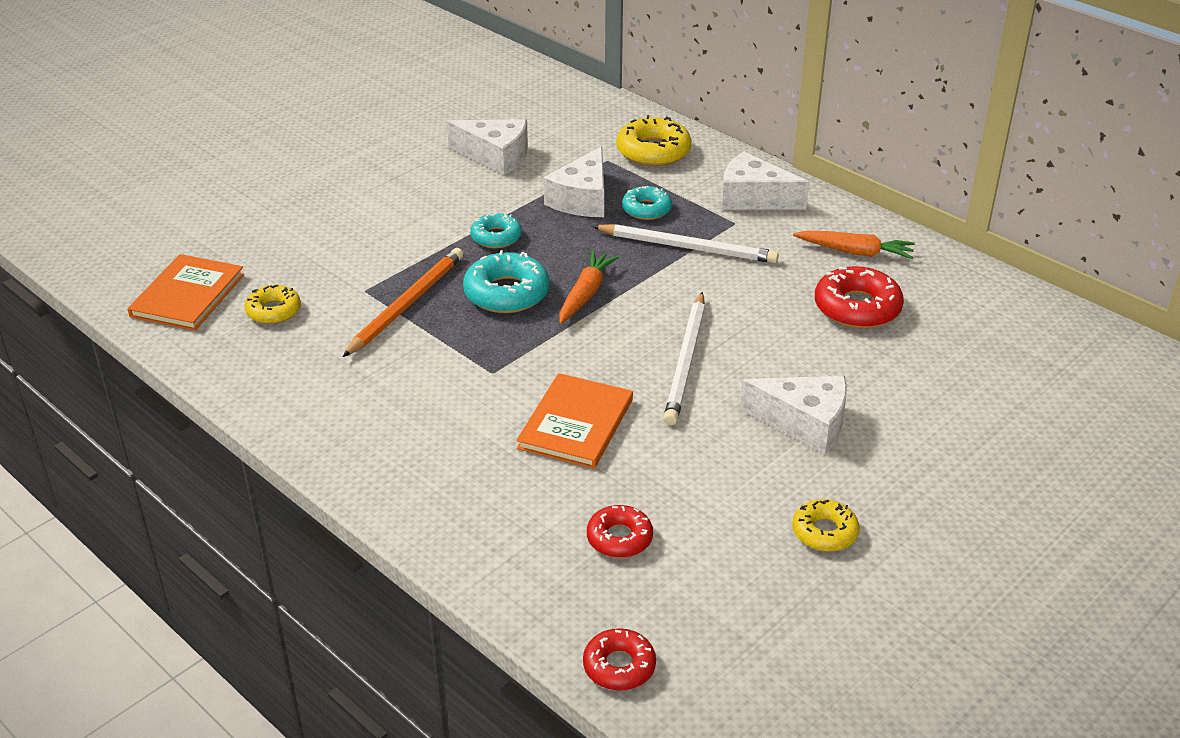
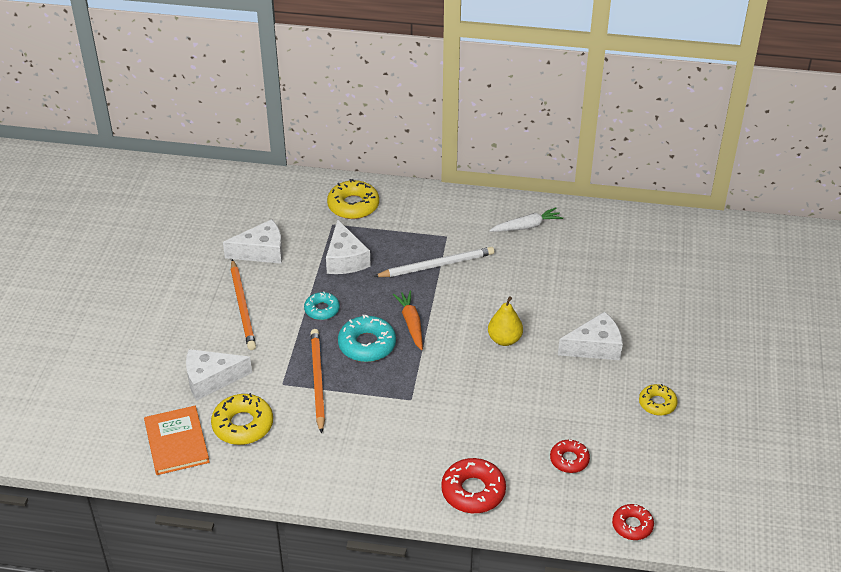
camera: 35 degrees left, 5 degrees up
(273, 311) = (243, 425): yellow donut -> yellow donut, size x1.59
(412, 199) = (242, 306): none -> orange pencil
(576, 424) = (486, 407): orange book -> none
(646, 209) = (389, 249): turquoise donut -> none
(686, 361) = (504, 339): white pencil -> yellow pear
(753, 198) = (441, 214): white cheese -> white cheese (211, 379)
(855, 252) = (526, 226): orange carrot -> white carrot
(857, 308) = (558, 263): red donut -> red donut (473, 491)

